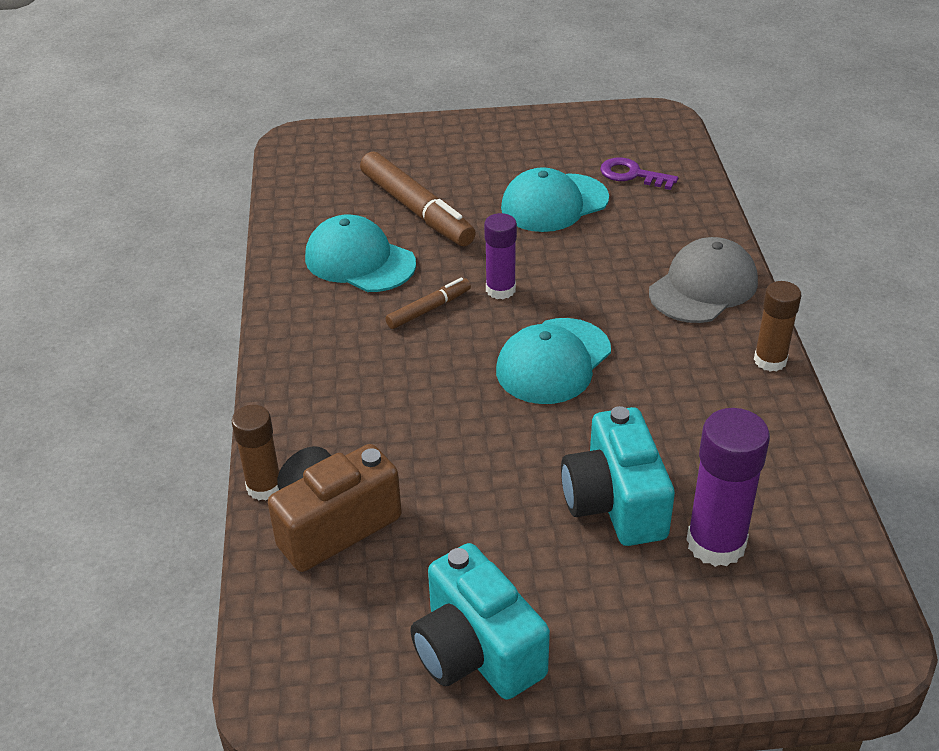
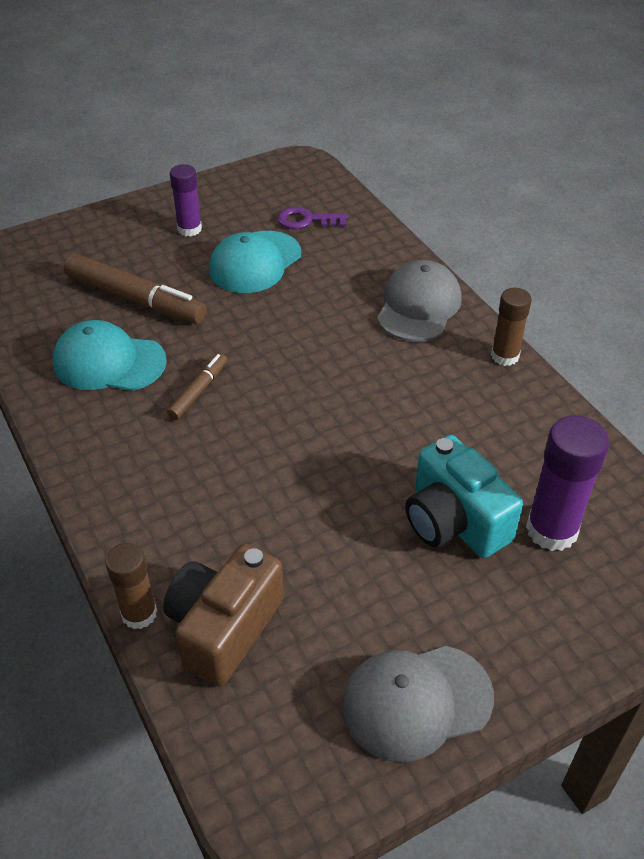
camera: 25 degrees left, 5 degrees up
(476, 651) = (416, 701): turquoise camera -> grey cap
(500, 290) = (252, 355): purple glue stick -> purple glue stick (189, 229)
(553, 361) = (334, 408): turquoise cap -> none

